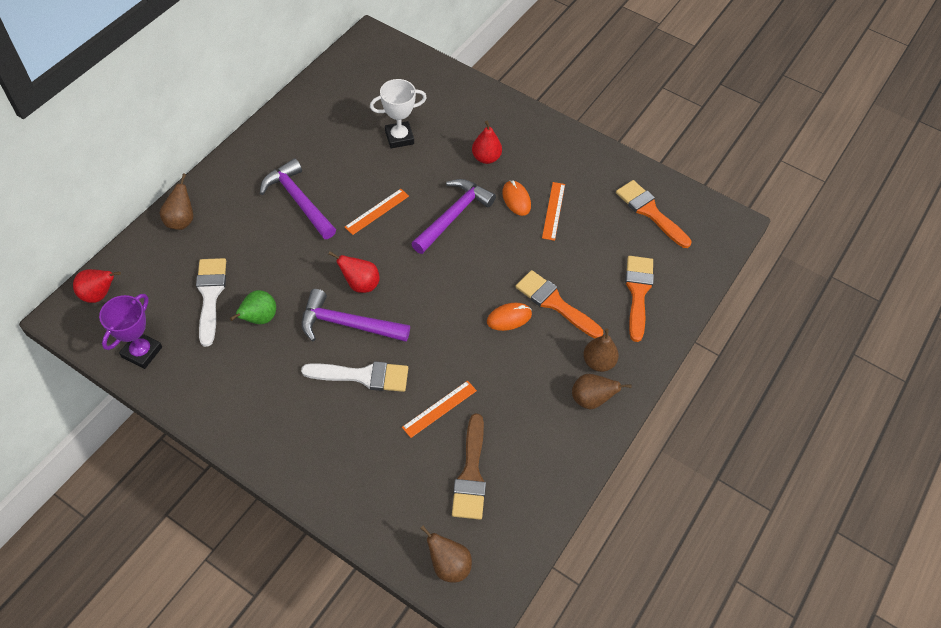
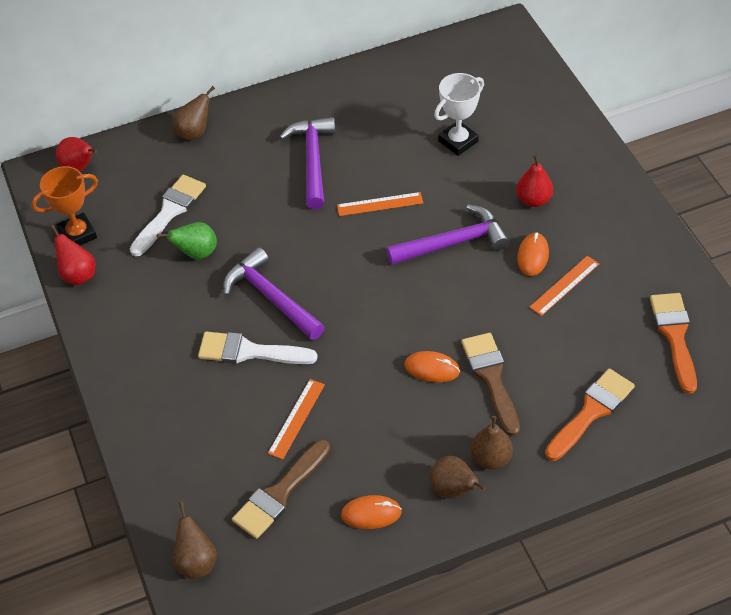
camera: 40 degrees right, 5 degrees down
(142, 352) = (77, 234): purple trophy -> orange trophy
(360, 284) = (311, 266): red pear -> red pear (78, 275)
(363, 376) = (249, 351): white brush -> white brush turned 150 degrees clockwise
(399, 137) = (458, 141): white trophy -> white trophy turned 60 degrees counterclockwise
(439, 409) = (296, 418): orange ruler -> orange ruler turned 60 degrees counterclockwise
(548, 450) = (371, 514): none -> orange mouse
(554, 303) = (491, 378): orange brush -> brown brush

